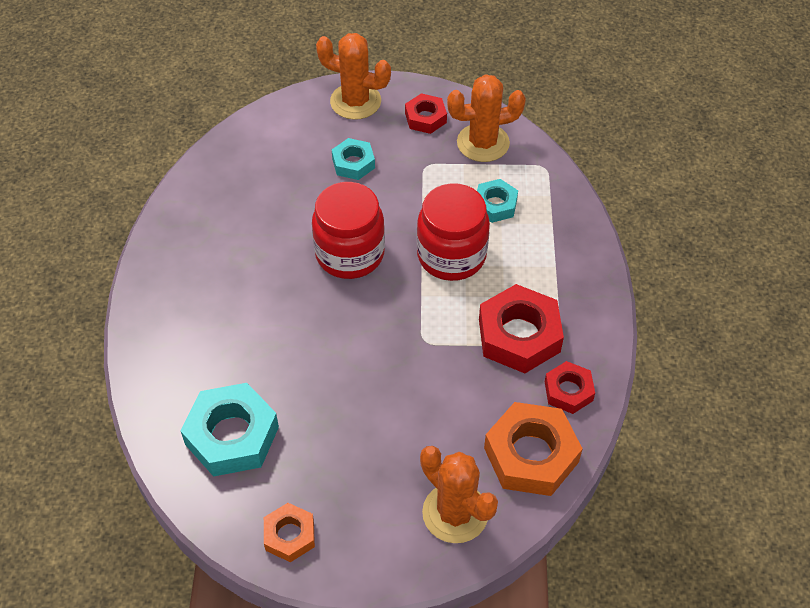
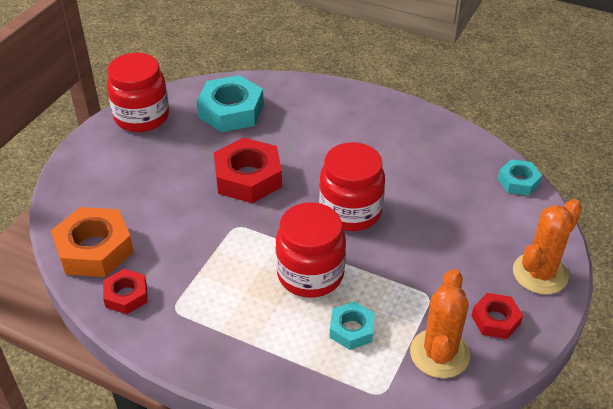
camera: 115 degrees right, 10 degrees down
(289, 535) = (141, 117): orange nut -> red jar
(353, 163) = (455, 246): turquoise nut -> turquoise nut (518, 181)
(455, 513) = (89, 193): orange cactus -> none
(519, 335) = (200, 286): red nut -> red nut (248, 177)

